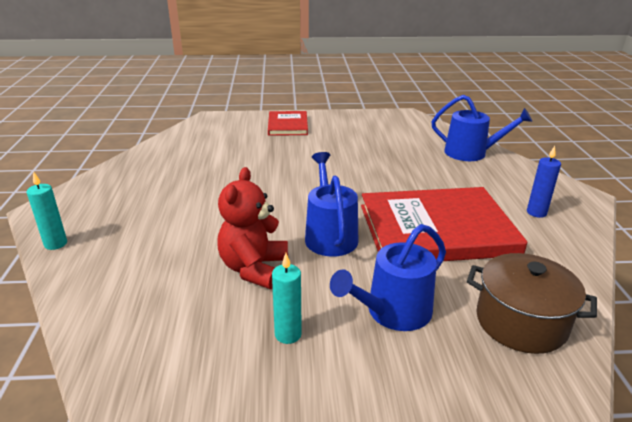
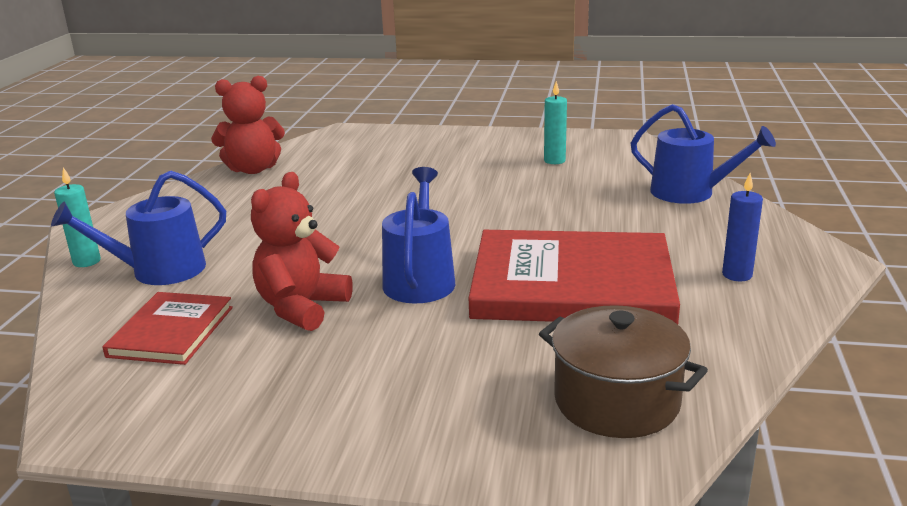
camera: 15 degrees right, 5 degrees down
(156, 152) = (253, 169): none -> red teddy bear
(287, 125) = (443, 145): red book -> red book (171, 331)
(288, 334) = (302, 380): turquoise candle -> turquoise candle (554, 161)
(393, 312) = (449, 372): blue watering can -> blue watering can (159, 271)

